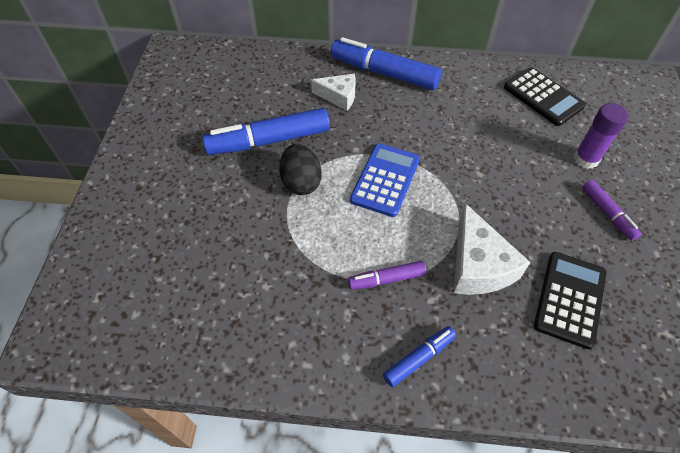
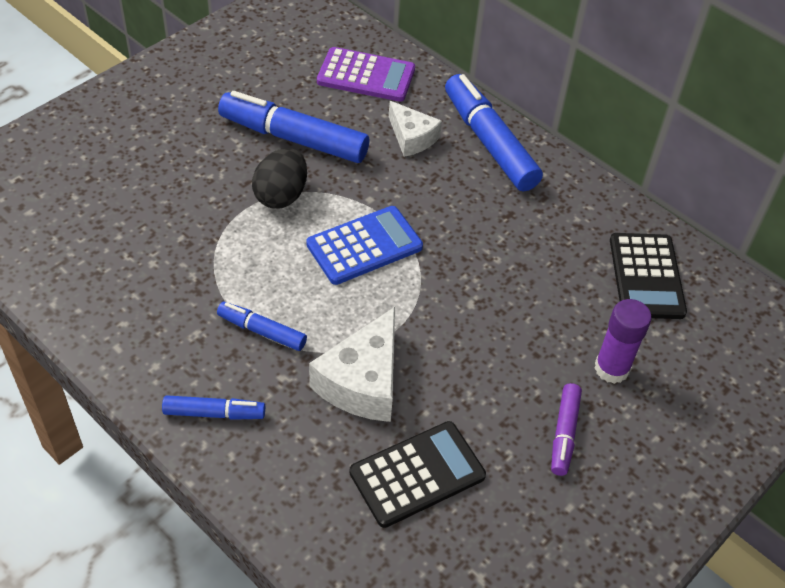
camera: 35 degrees right, 5 degrees down
(271, 75) = (366, 76): none -> purple calculator
(386, 279) = (262, 331): purple marker -> blue marker

